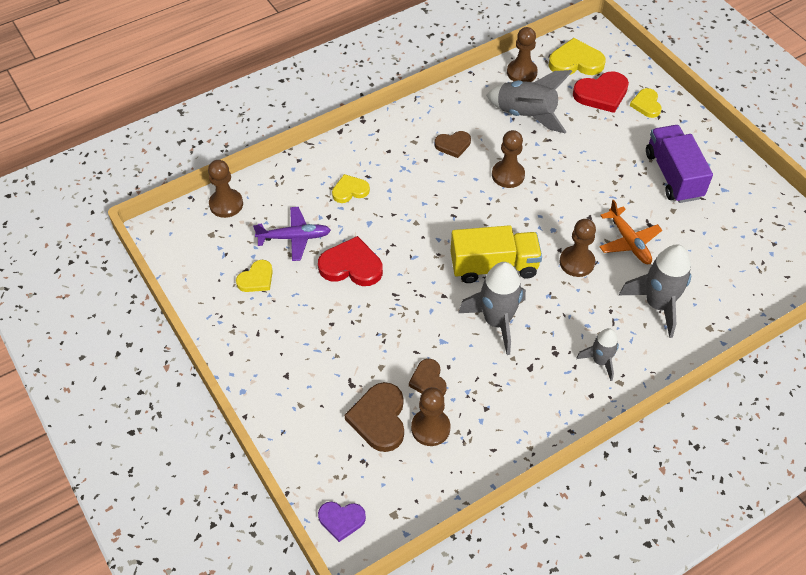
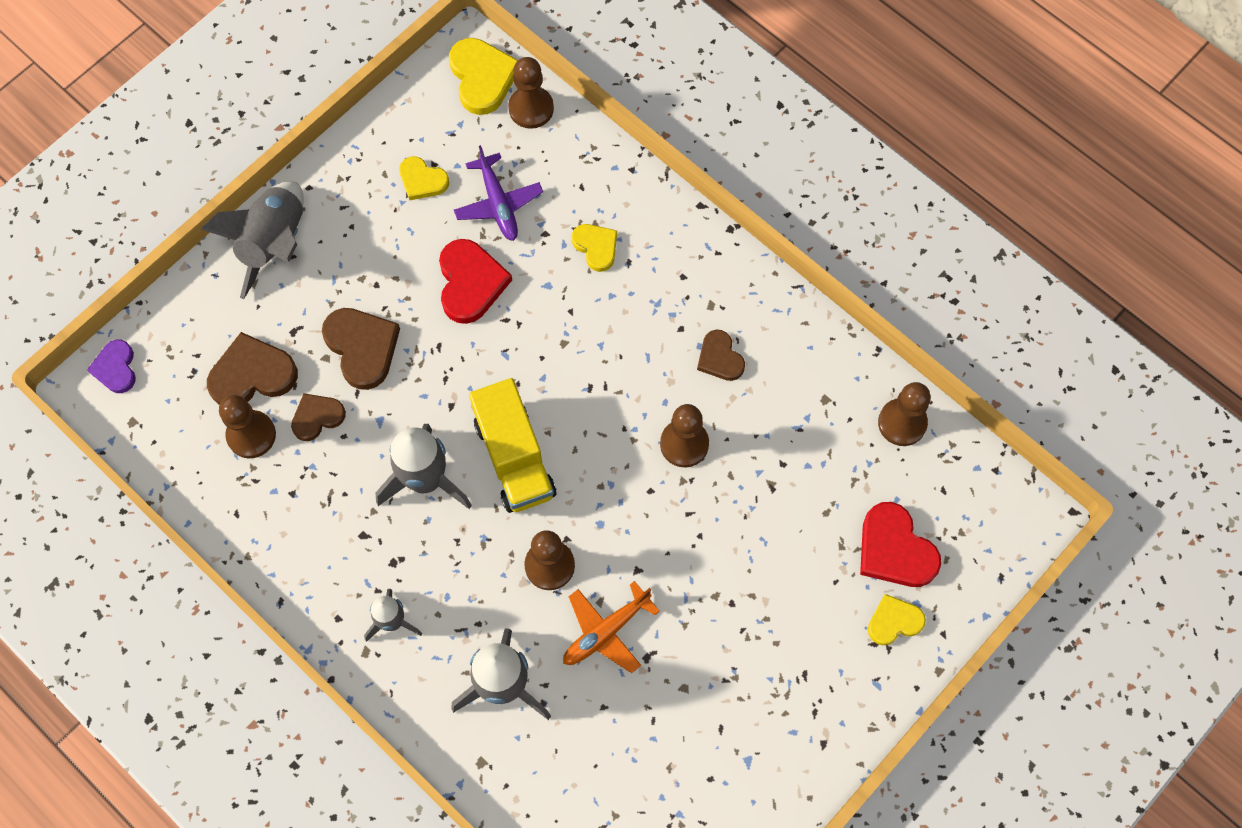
camera: 75 degrees right, 15 degrees up
(380, 341) = (362, 348): none -> brown heart
(526, 115) = (813, 447): grey rocket -> grey rocket (275, 244)
(575, 62) = (954, 499): yellow heart -> yellow heart (482, 77)
(673, 175) = (754, 680): purple truck -> none

